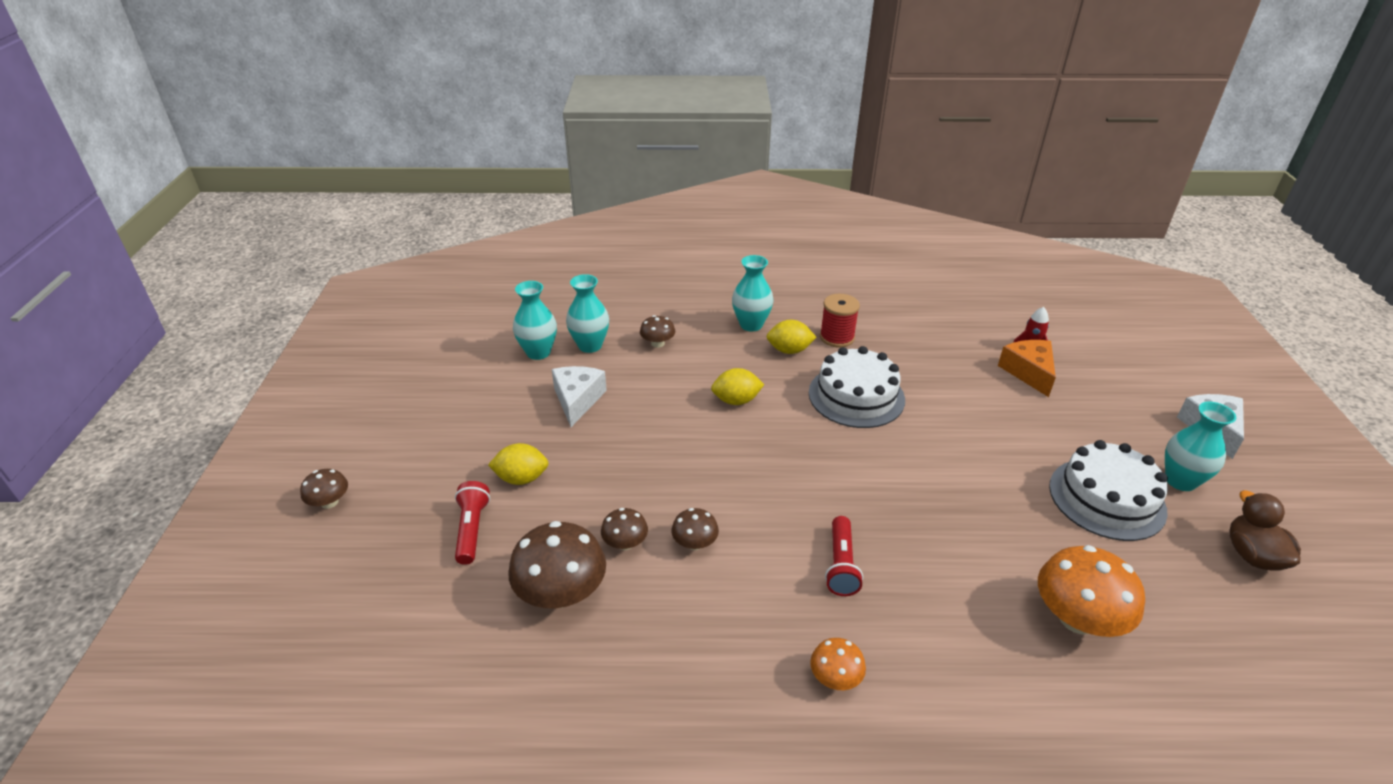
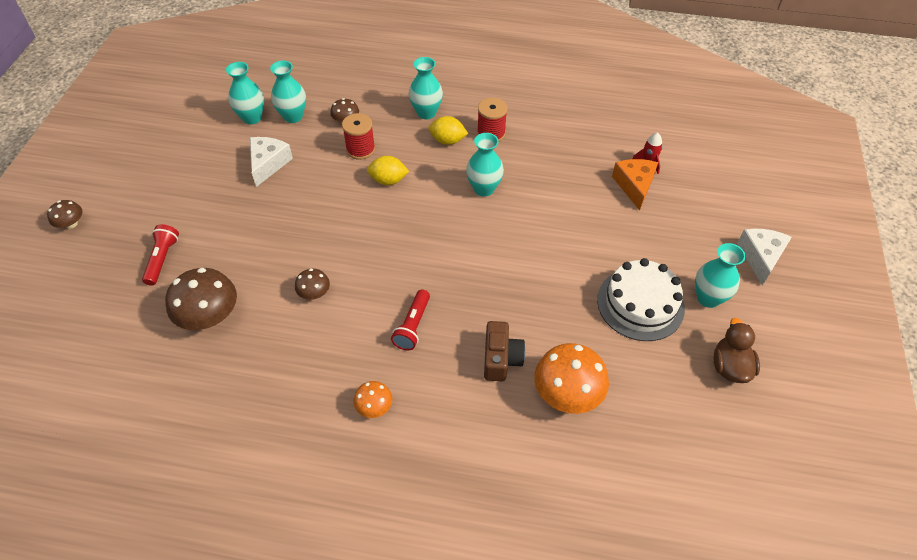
camera: 10 degrees right, 15 degrees up
(521, 478) = (208, 224): yellow lemon -> none
(625, 543) = (265, 285): brown mushroom -> none
(688, 371) = (360, 149): none -> red spool
(856, 396) = (484, 189): white cake -> turquoise vase
(972, 589) = (501, 359): none -> brown camera

